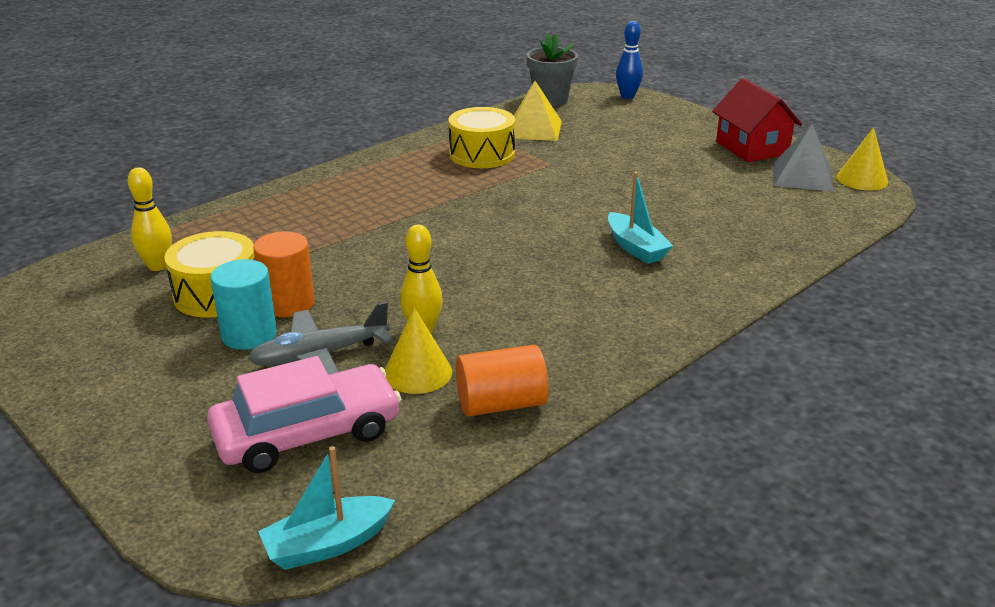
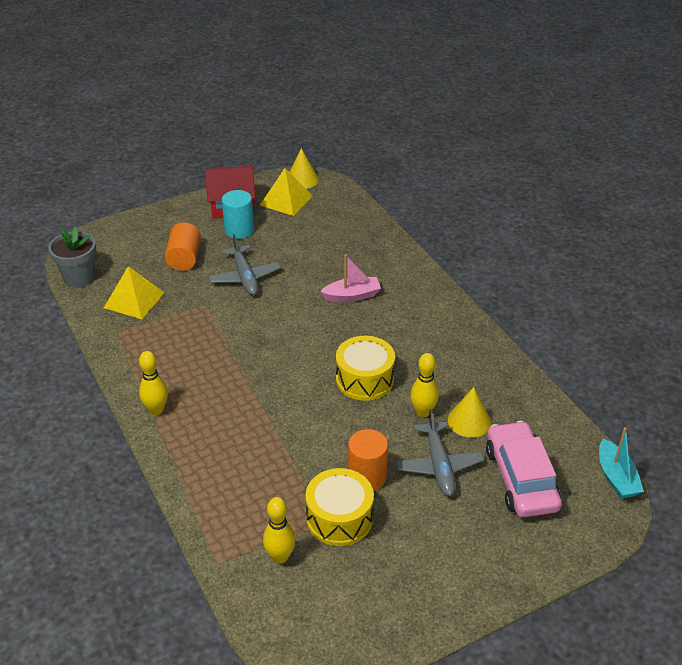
camera: 75 degrees left, 10 degrees up
(249, 334) = (403, 501): turquoise cylinder -> turquoise cylinder (239, 230)
(366, 168) = (156, 410): none -> yellow bowling pin
(482, 154) = (167, 338): yellow drum -> yellow drum (364, 379)
(501, 404) = (508, 390): orange cylinder -> orange cylinder (184, 258)
(619, 176) = (245, 277): none -> grey plane
(627, 96) = (100, 236): blue bowling pin -> none
(635, 248) = (352, 296): turquoise boat -> pink boat
(802, 176) = (286, 200): grey pyramid -> yellow pyramid

